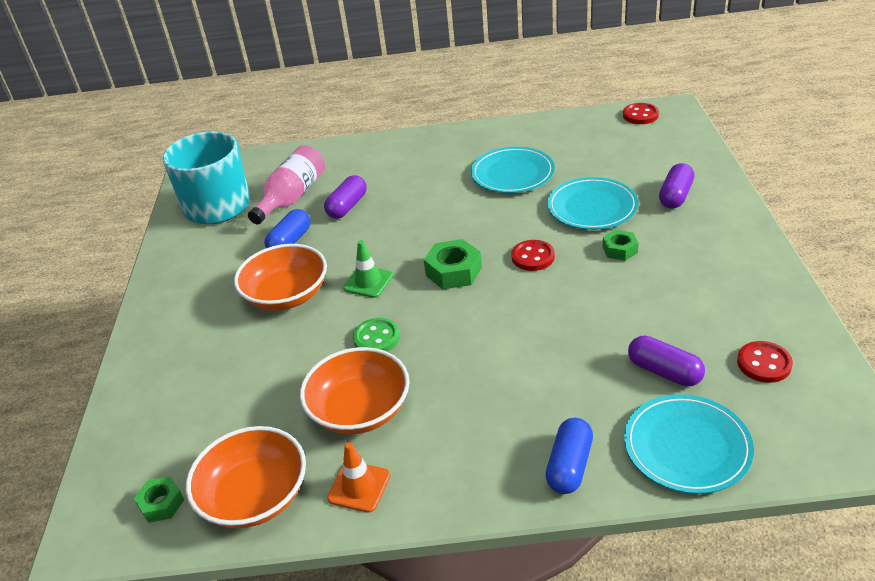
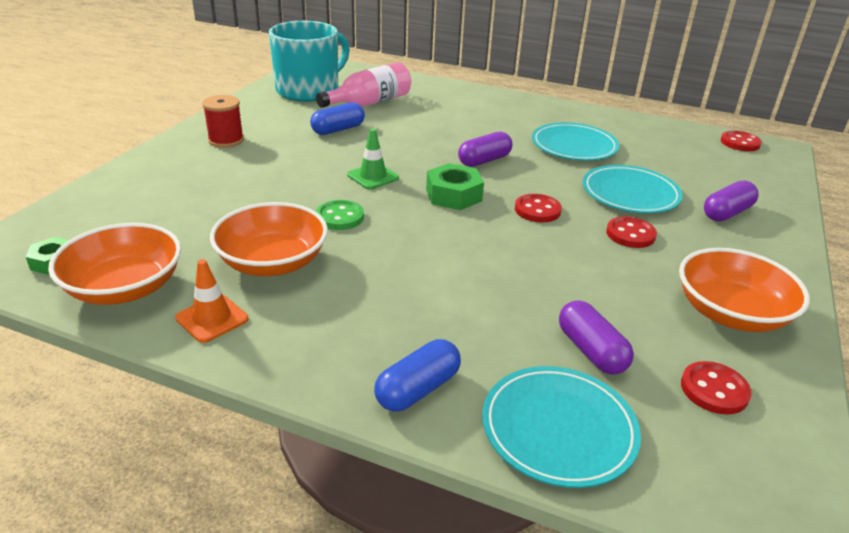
camera: 20 degrees right, 5 degrees down
(193, 300) = (226, 140): none -> red spool
(286, 295) = (298, 162): orange bowl -> orange bowl (731, 313)
(347, 206) = (407, 122): purple capsule -> purple capsule (484, 160)
(620, 250) = (630, 234): green nut -> red button

